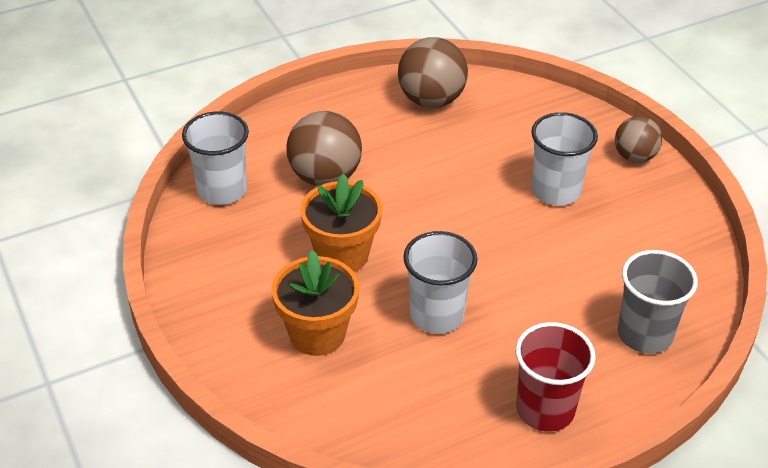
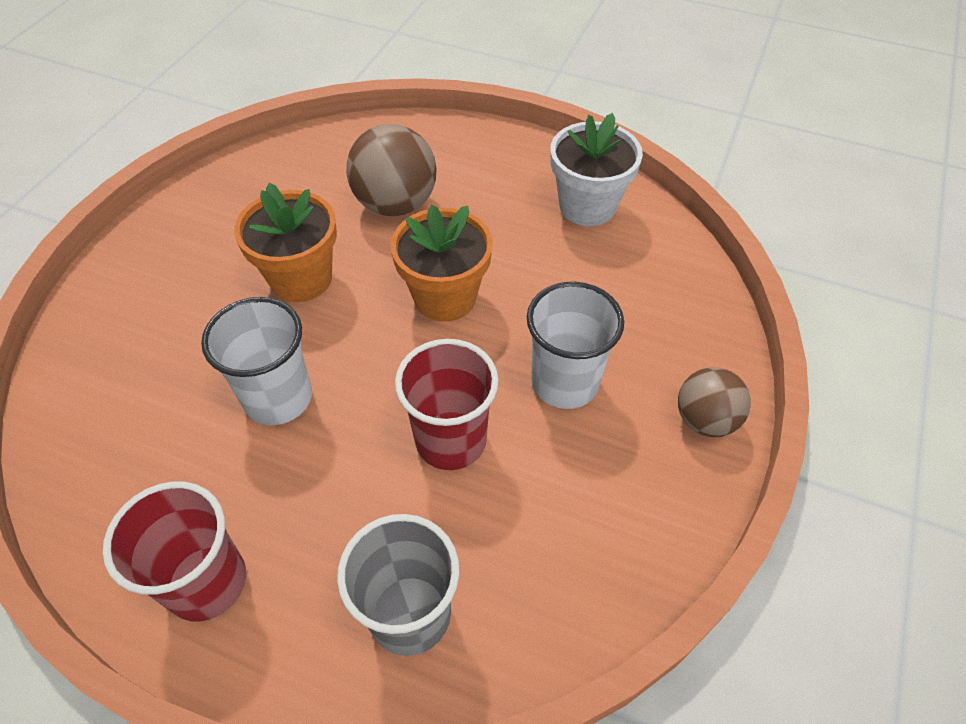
camera: 50 degrees right, 10 degrees up
(222, 190) = (311, 156): white cup -> none
(317, 334) = (179, 326): orange flower pot -> orange flower pot (445, 297)
(431, 100) = (587, 206): brown ball -> white flower pot
(548, 258) = (451, 440): none -> red cup

